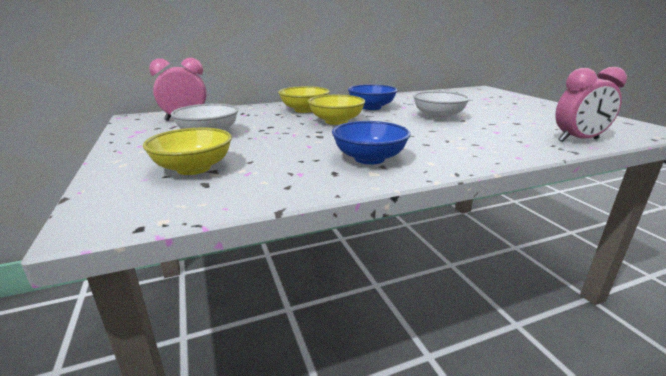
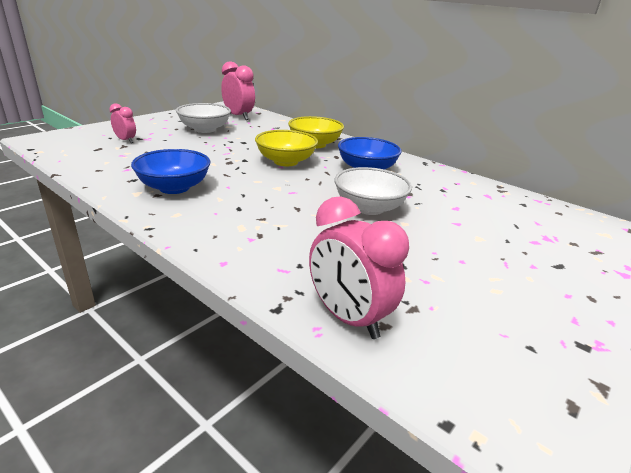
camera: 60 degrees right, 5 degrees up
(193, 168) = (126, 140): yellow bowl -> pink clock

